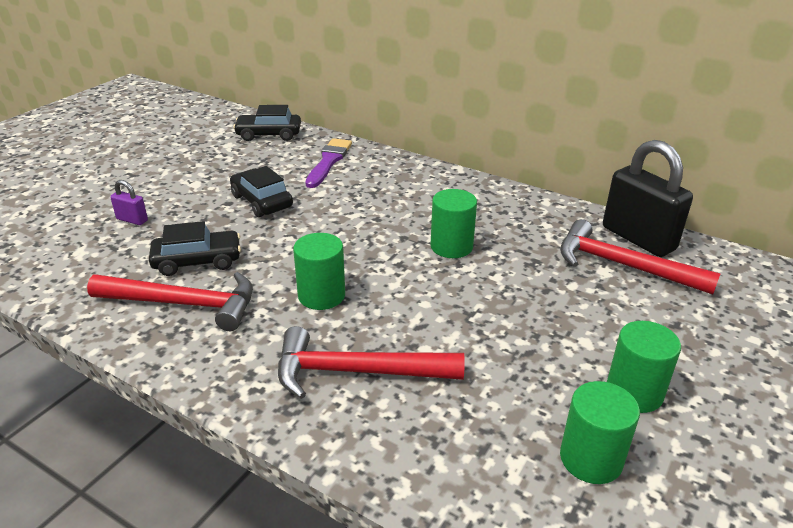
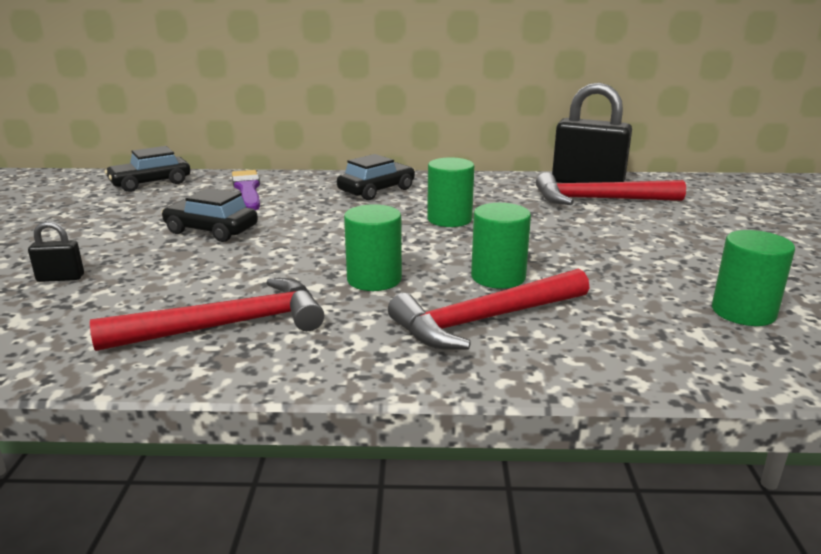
camera: 30 degrees left, 10 degrees down
(132, 220) = (60, 278): purple padlock -> black padlock
(197, 261) = (196, 289): black car -> black car (377, 190)
(634, 392) = (713, 266): green cylinder -> green cylinder (498, 277)

